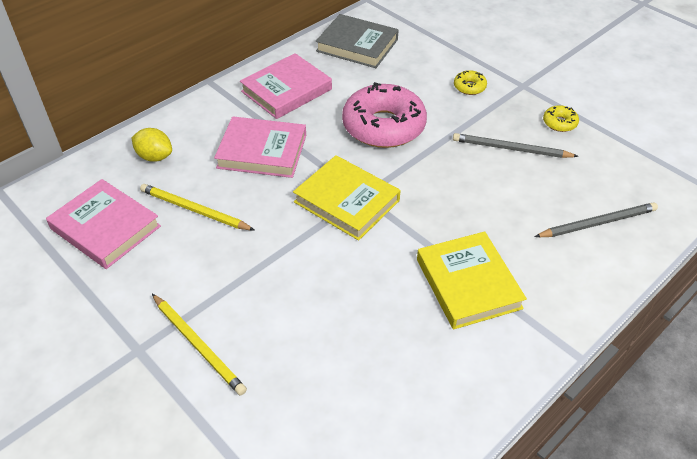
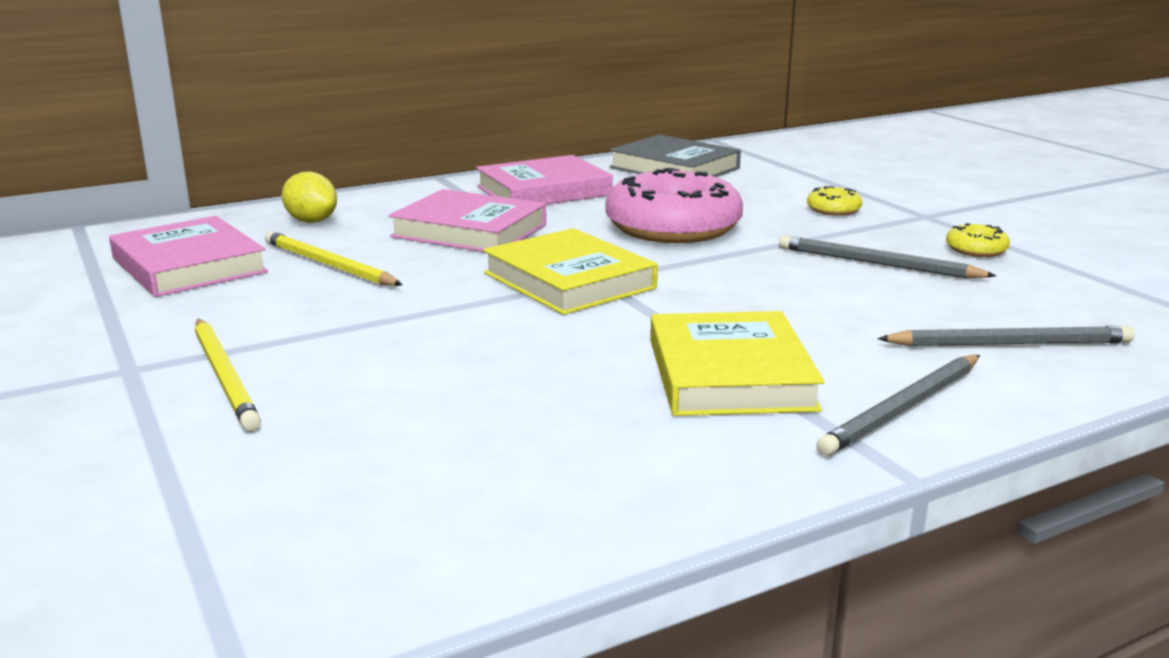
camera: 15 degrees right, 25 degrees down
(561, 297) = (903, 408): none -> grey pencil

